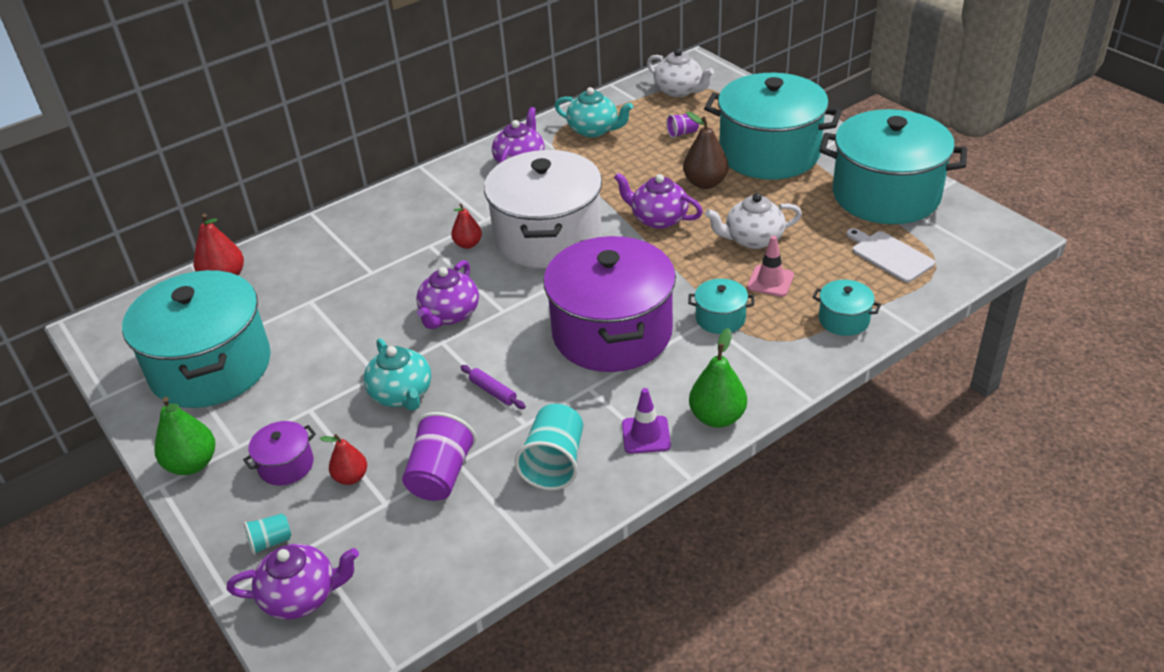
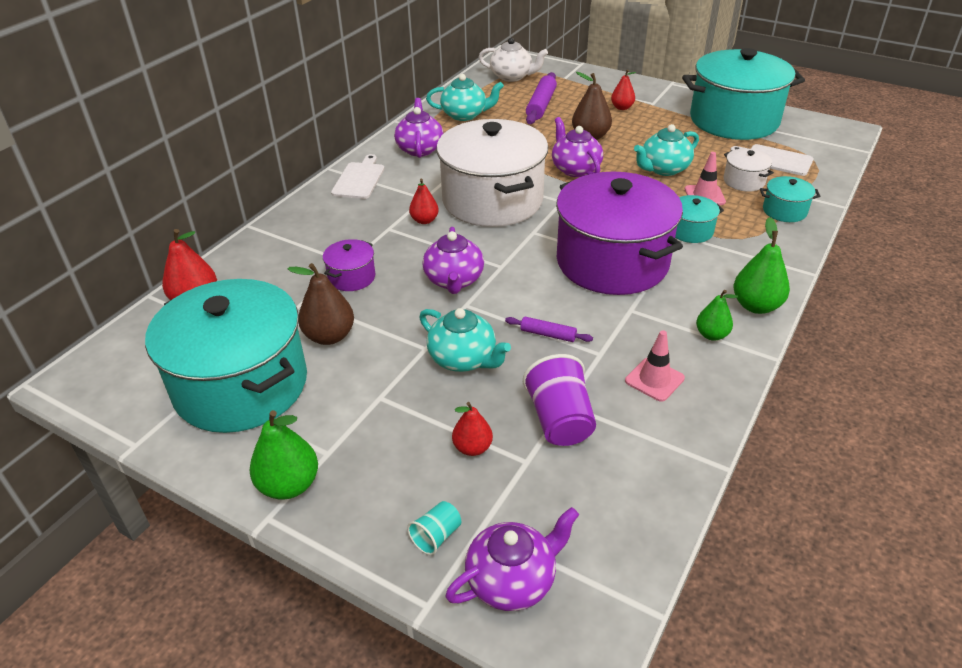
camera: 25 degrees left, 0 degrees up
(286, 465) = (395, 456): purple pot -> purple pot (351, 277)
(307, 341) = (329, 336): none -> brown pear
(440, 185) = (359, 179): none -> white cutting board
(554, 463) = (654, 379): turquoise cup -> pink traffic cone
(646, 435) = (711, 335): purple traffic cone -> green pear
(658, 219) = (575, 169): purple teapot -> purple teapot turned 60 degrees clockwise
(682, 133) = (541, 105): purple cup -> purple rolling pin
(752, 239) = (663, 169): white teapot -> turquoise teapot
(769, 153) = (622, 107): turquoise pot -> red pear
(829, 274) = (744, 181): none -> white pot

